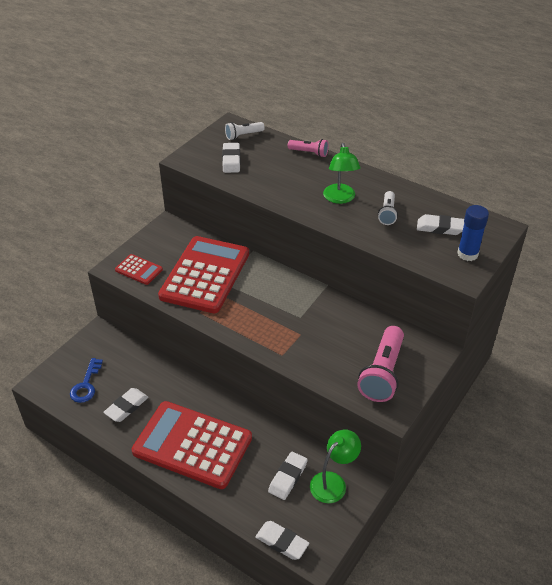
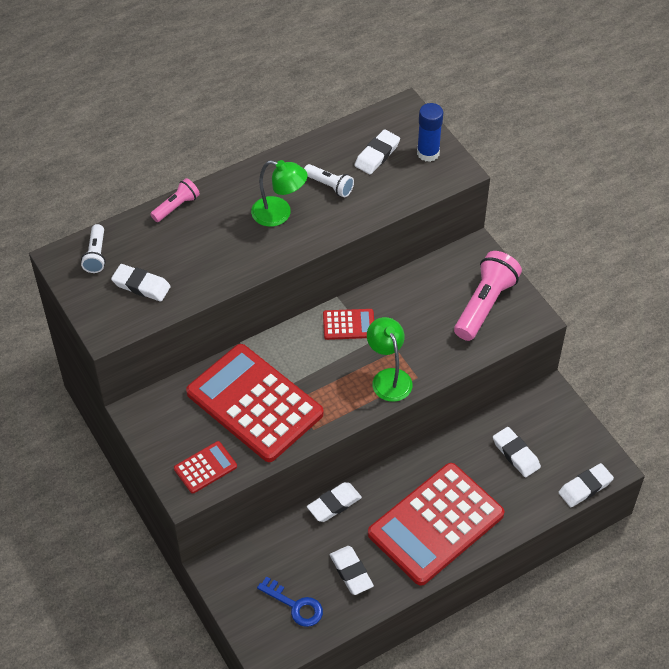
camera: 65 degrees left, 10 degrees up
(181, 377) = (334, 504): none -> white eraser
(306, 299) = (348, 325): none -> red calculator
(333, 482) = (538, 418): green lamp -> green lamp (388, 378)
(382, 373) = (484, 305): pink flashlight -> pink flashlight turned 105 degrees counterclockwise

